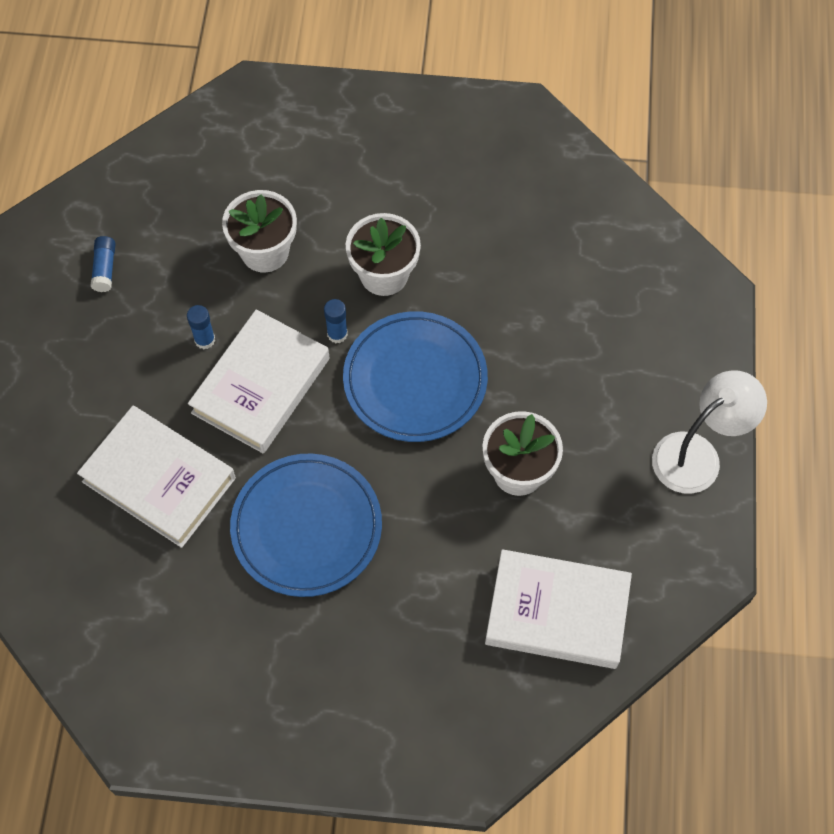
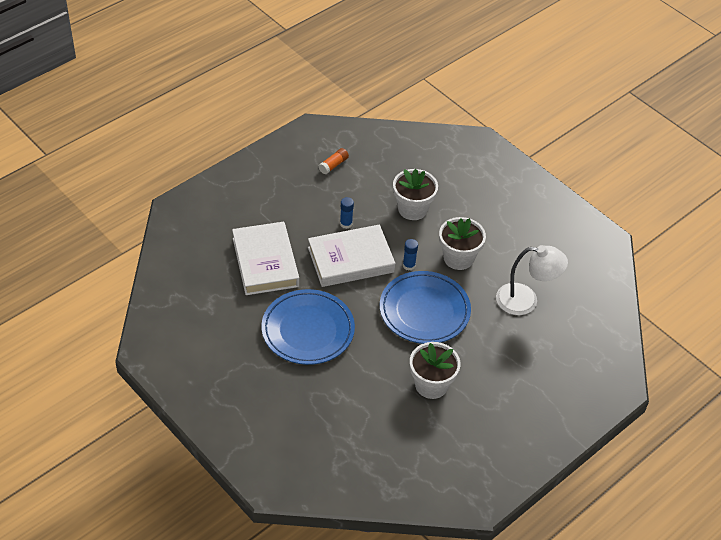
camera: 40 degrees right, 15 degrees down
(105, 269) = (333, 165): blue glue stick -> orange glue stick
(557, 612) = (384, 455): white book -> none
(697, 454) = (530, 448): white lamp -> white lamp (526, 300)

